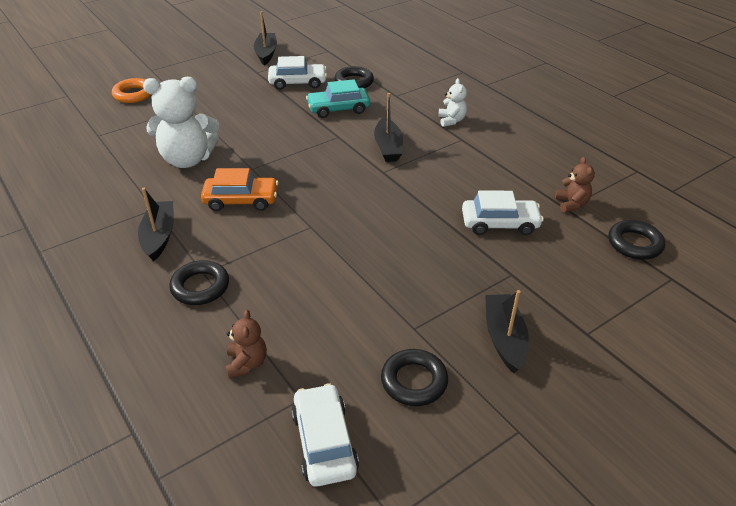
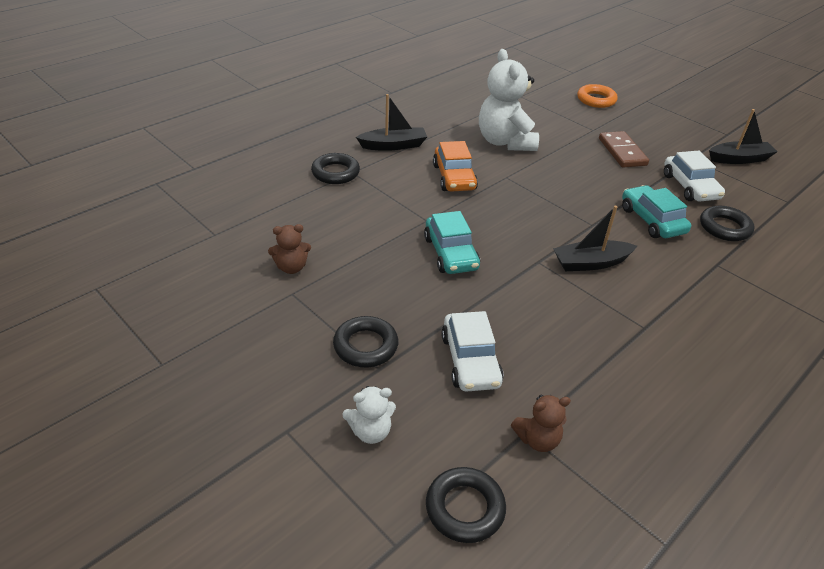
camera: 80 degrees right, 0 degrees up
(234, 100) = (622, 152): none -> brown domino
(247, 363) = (252, 205): brown teddy bear -> brown teddy bear (291, 267)
(324, 442) = (171, 249): white car -> none
(365, 217) = (451, 253): none -> turquoise car
(414, 381) = (227, 295): black ring -> black ring (365, 346)
(451, 121) = (686, 317): white teddy bear -> white teddy bear (370, 431)
(504, 338) = (279, 358): black boat -> none

